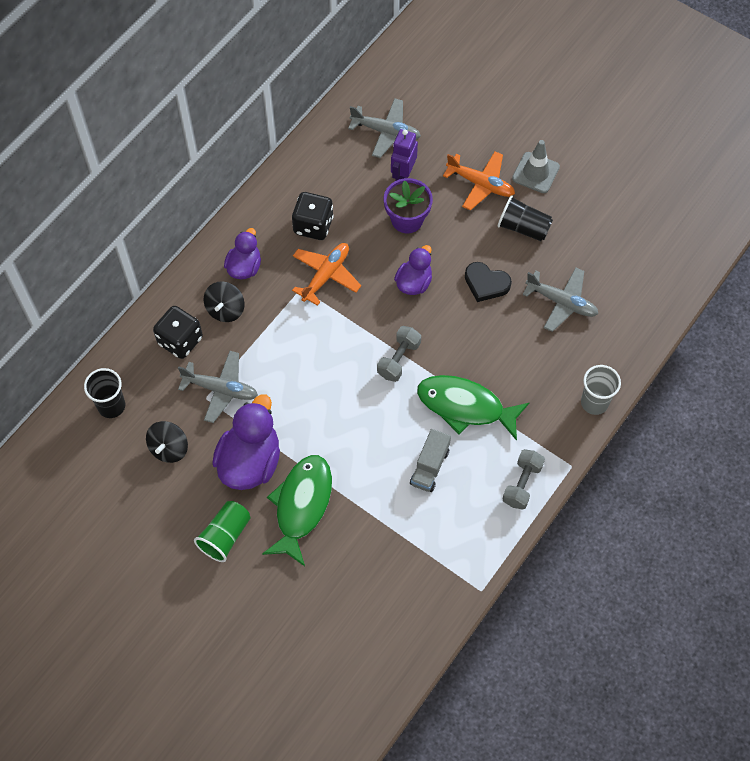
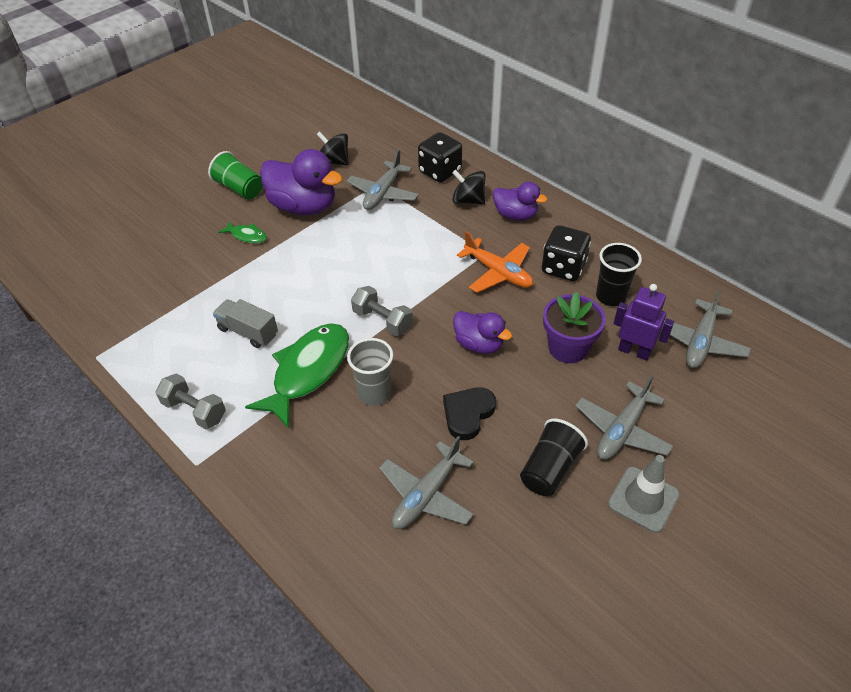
camera: 100 degrees right, 15 degrees down
(111, 406) = (385, 133): black cup -> black cup (611, 296)
(301, 505) = (247, 236): green fish -> green fish, size x0.46
(480, 184) = (622, 430): orange plane -> grey plane
(594, 402) = (270, 506): grey cup -> grey cup (374, 393)

